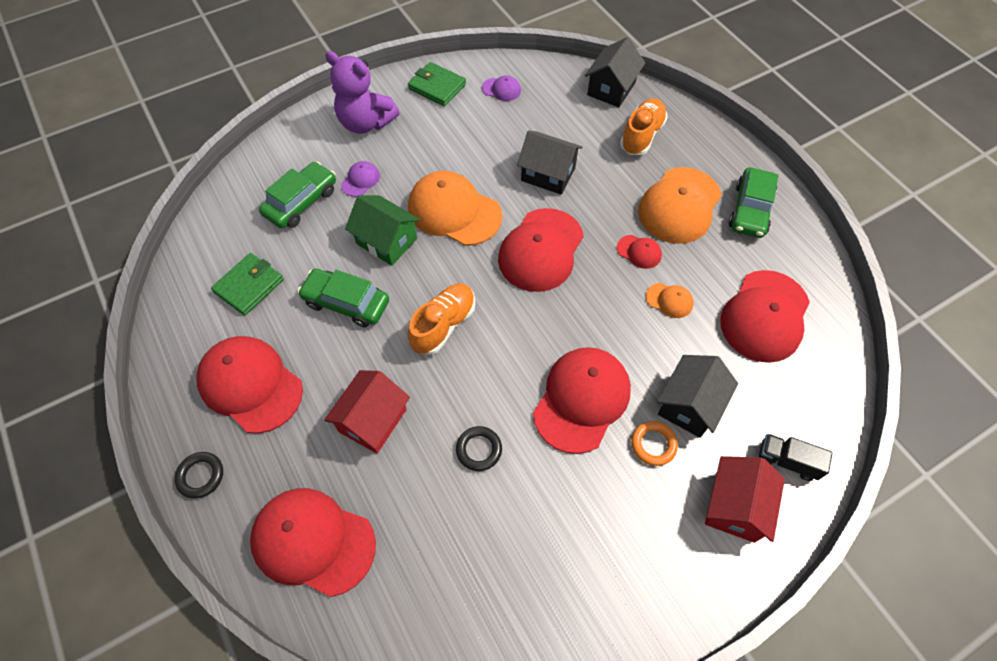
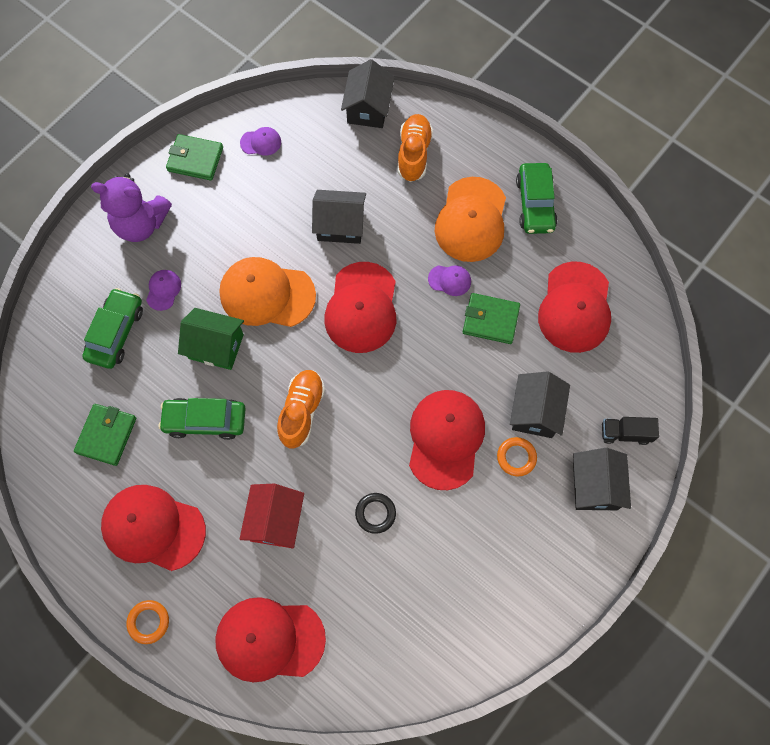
camera: 20 degrees left, 10 degrees up
(201, 476) = (148, 622): black ring -> orange ring
(639, 252) = (449, 280): red cap -> purple cap
(669, 300) = (490, 320): orange cap -> green wallet
(735, 506) = (595, 486): red house -> black house

